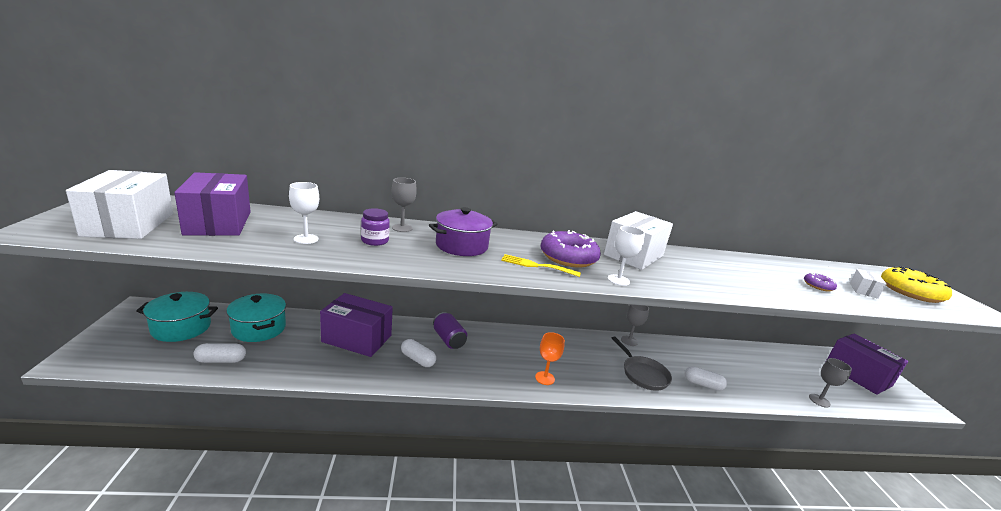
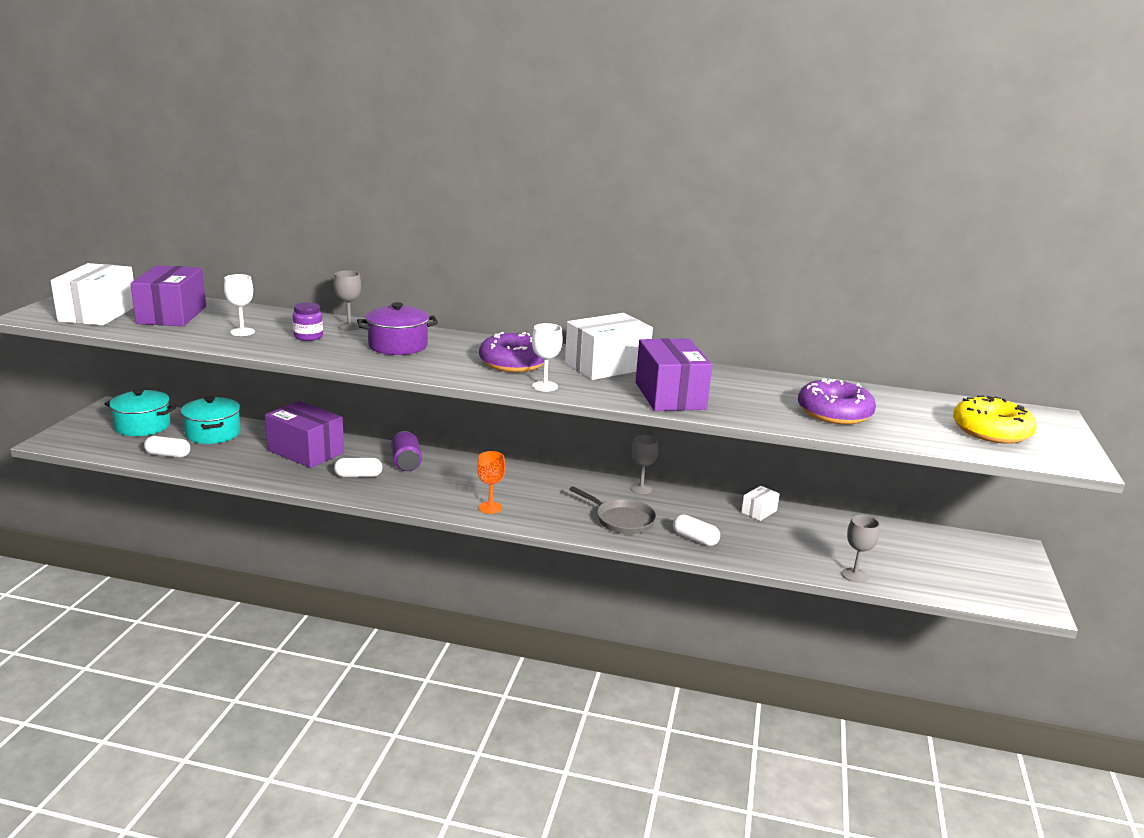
camera: 20 degrees right, 0 degrees up
(418, 359) = (358, 475): white capsule -> white capsule turned 60 degrees counterclockwise
(536, 266) = (462, 368): yellow fork -> none
(643, 374) = (621, 520): grey pan -> grey pan turned 45 degrees counterclockwise
(818, 286) = (834, 413): purple donut -> purple donut, size x2.02
(857, 375) = (968, 562): purple box -> purple box (670, 396)
(863, 290) = (904, 423): white box -> white box (759, 511)

